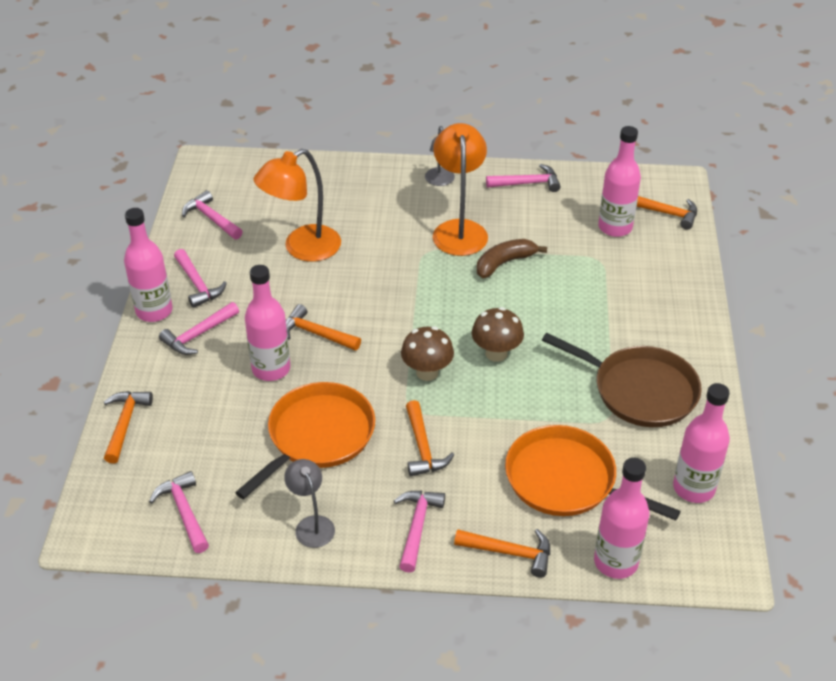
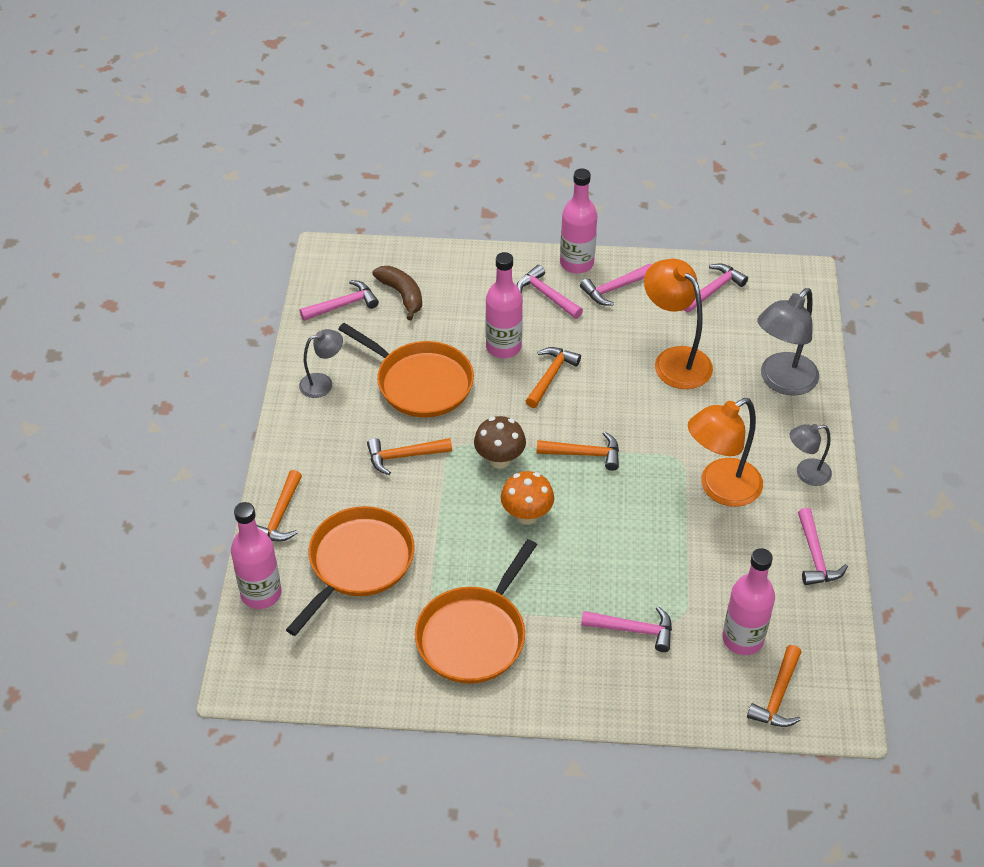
camera: 90 degrees right, 5 degrees up
(125, 424) = (439, 260): orange hammer -> orange hammer (584, 454)
(335, 186) = (781, 382): none -> grey lamp
(417, 527) = (314, 452): pink hammer -> pink hammer (633, 630)
(459, 230) = (720, 489): orange lamp -> orange lamp turned 150 degrees clockwise
(496, 353) = (526, 515): brown mushroom -> orange mushroom
(504, 263) = (667, 527): brown banana -> brown banana (402, 295)
(639, 390) = (474, 635): brown pan -> orange pan
(693, 488) = (341, 667): pink bottle -> none

